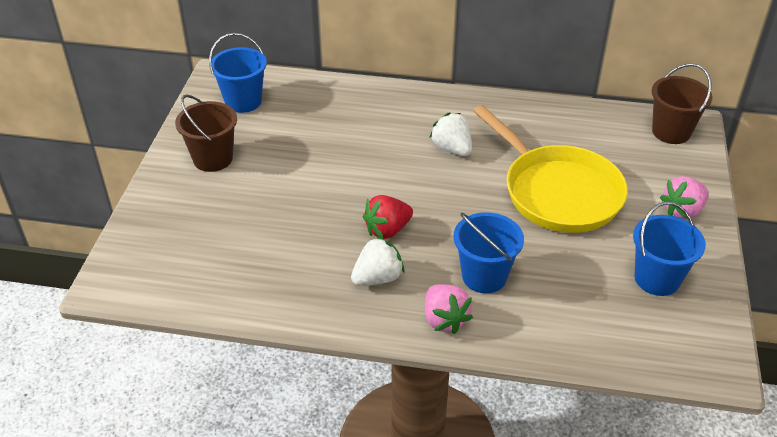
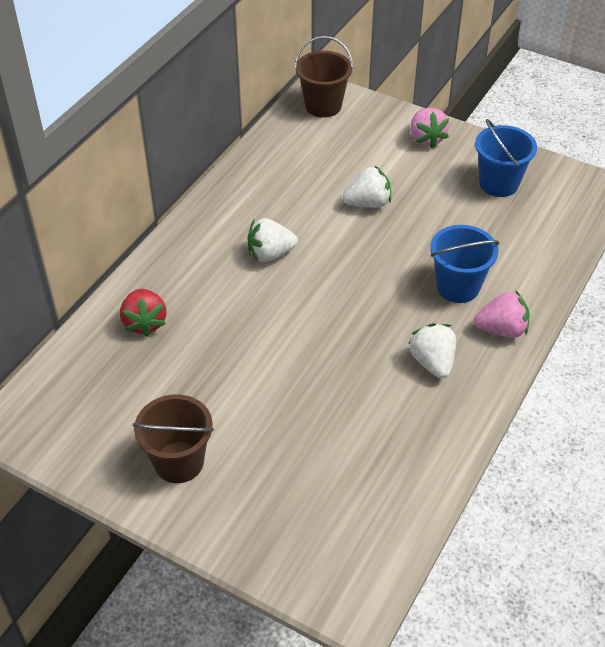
camera: 70 degrees left, 5 degrees up
(243, 101) = (82, 410): blue bucket -> none
(387, 230) = (369, 337): red strawberry -> red strawberry (145, 322)
(557, 191) = (368, 203): yellow pan -> white strawberry

